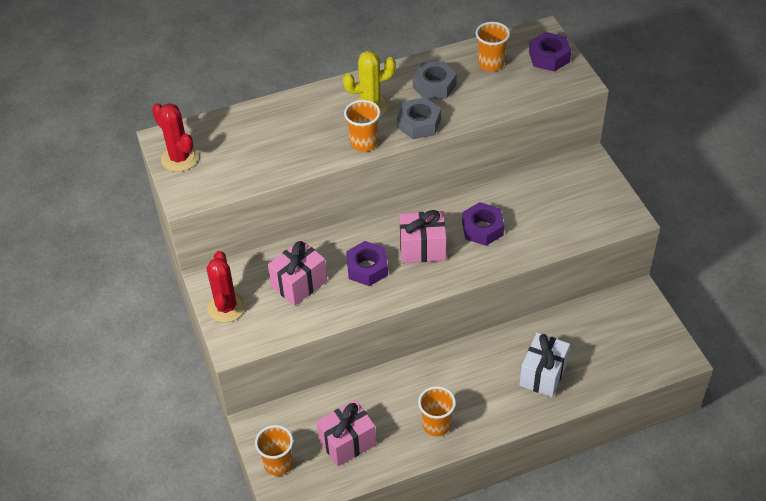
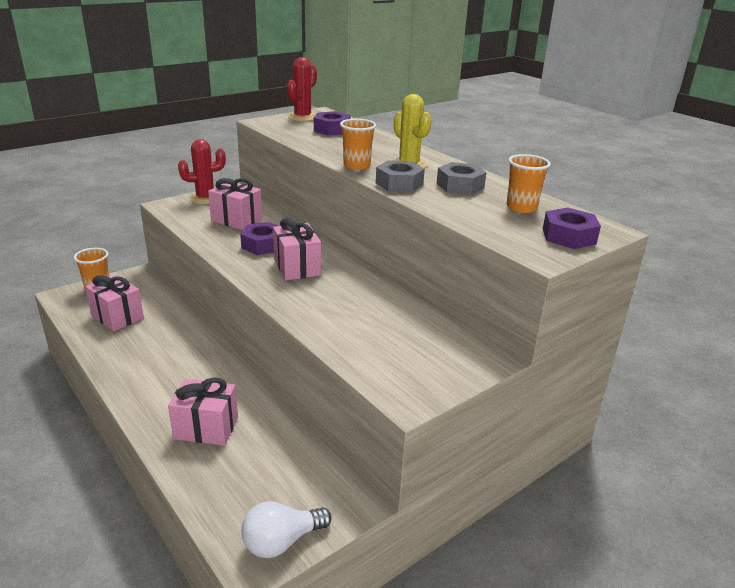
camera: 70 degrees right, 20 degrees down
(436, 425) = (135, 362): orange cup -> none
(482, 228) = (338, 296): purple nut -> purple nut (332, 129)
(543, 374) = (206, 428): white gift -> pink gift
(665, 340) = (281, 541): none -> white light bulb

